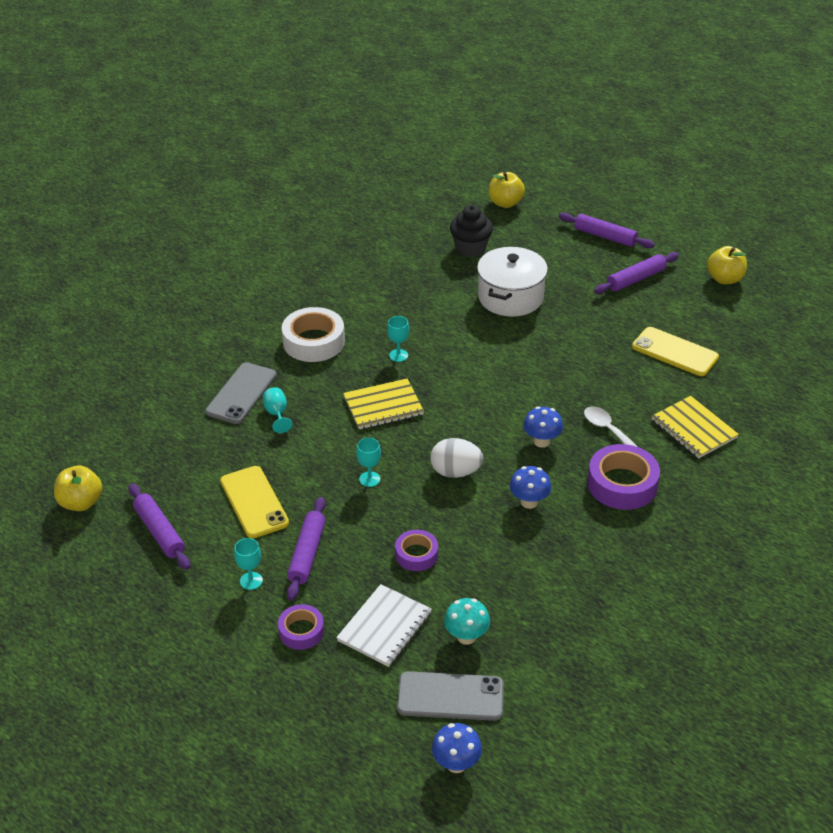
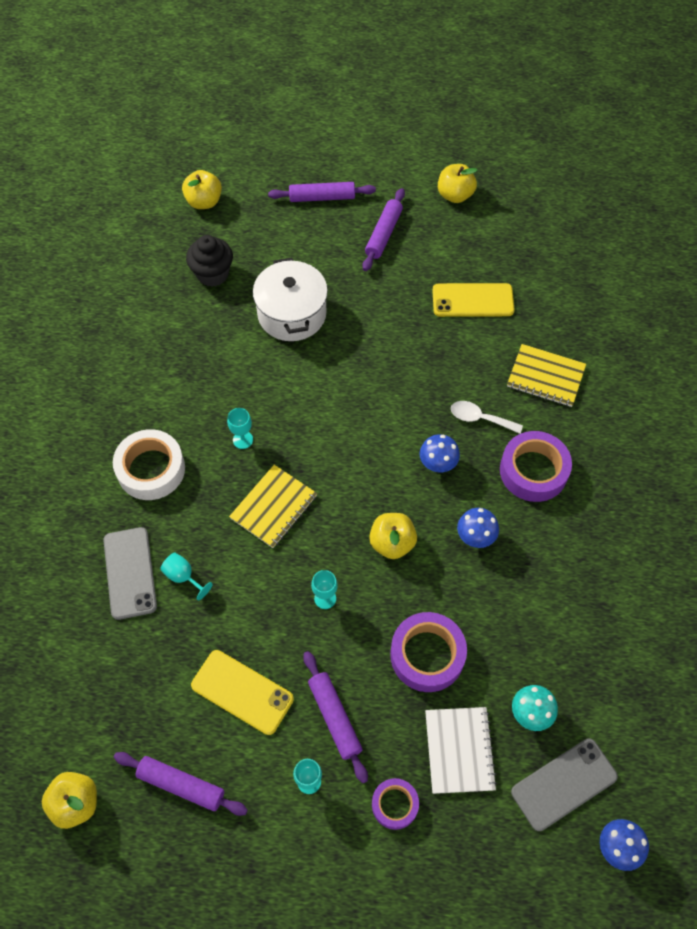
camera: 35 degrees left, 20 degrees up
(416, 554) = (427, 655): purple tape -> purple tape, size x1.71
(455, 472) = (392, 543): white egg -> yellow apple

